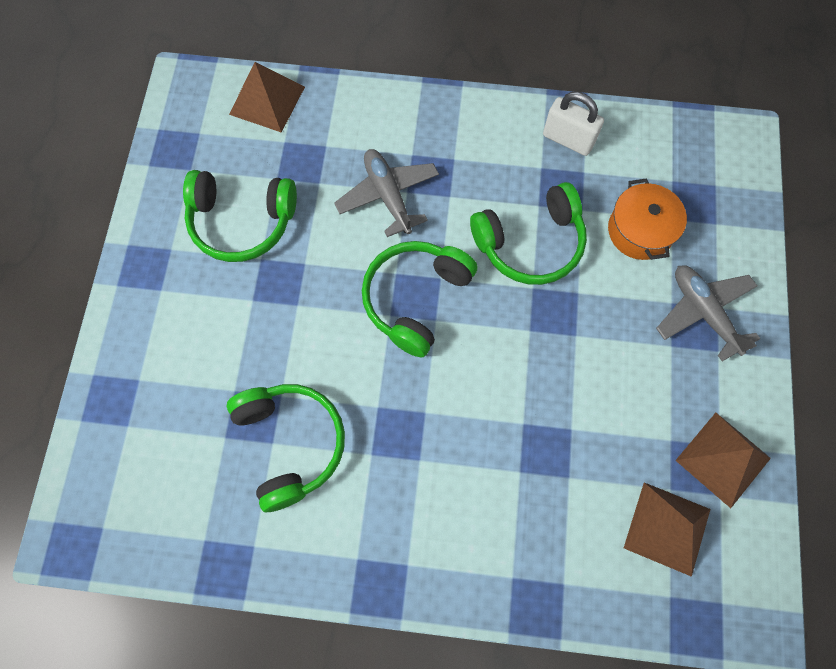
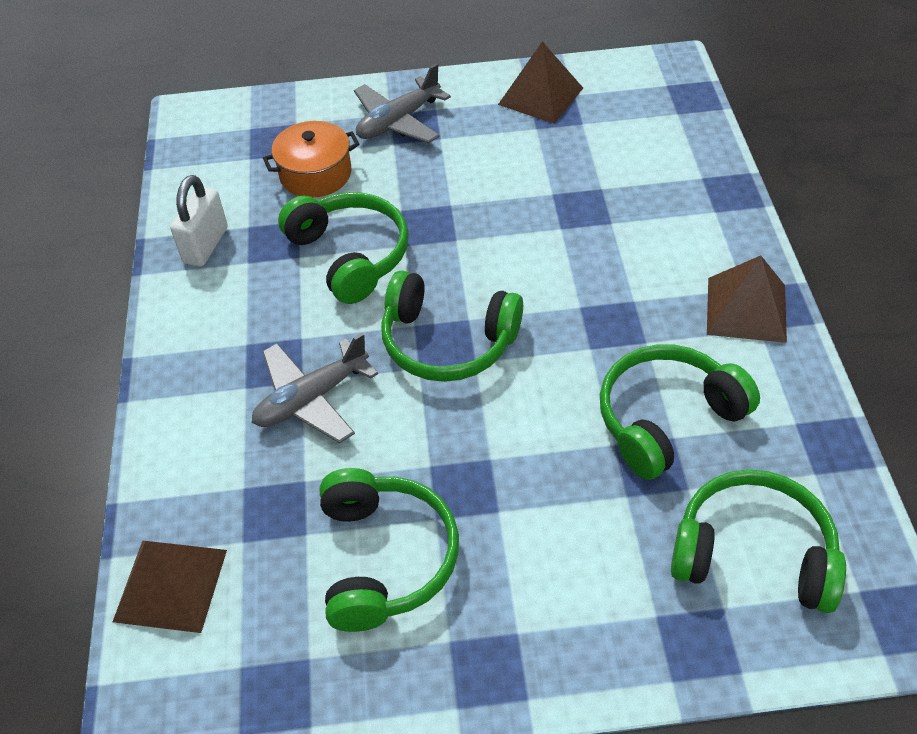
camera: 100 degrees left, 20 degrees down
(157, 463) = (753, 554): none -> green headphones
(667, 528) = (619, 121): brown pyramid -> brown pyramid (746, 309)

